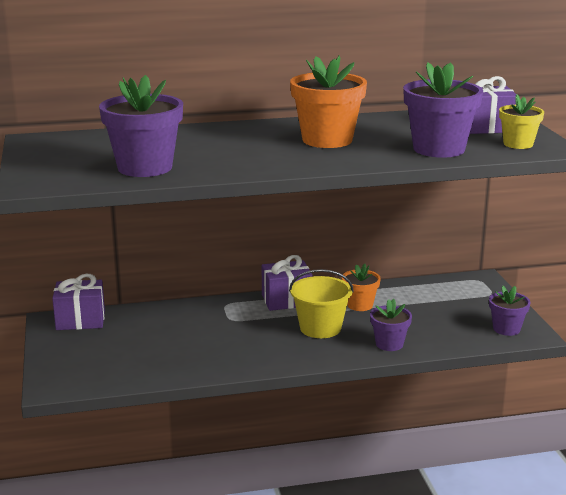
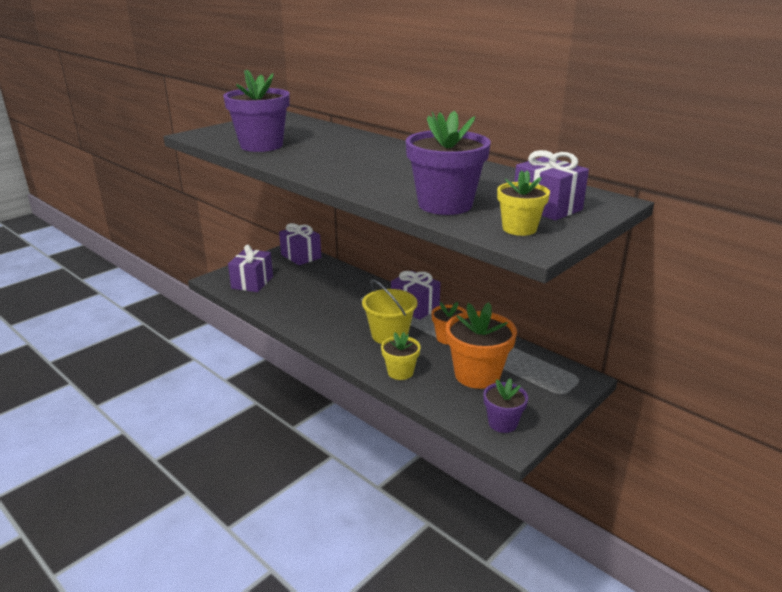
camera: 55 degrees right, 5 degrees up
(99, 366) = (252, 282): none -> purple gift
(327, 140) = (402, 169): orange flower pot -> orange flower pot (477, 375)
(389, 344) = (400, 372): purple flower pot -> yellow flower pot

